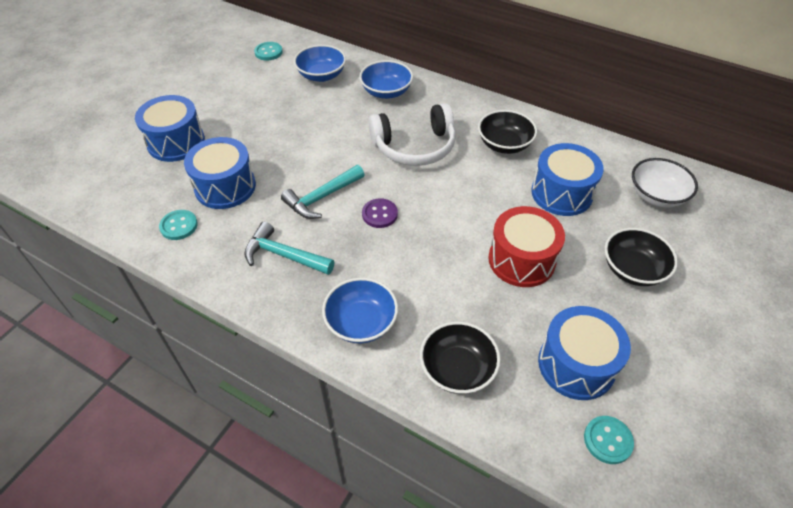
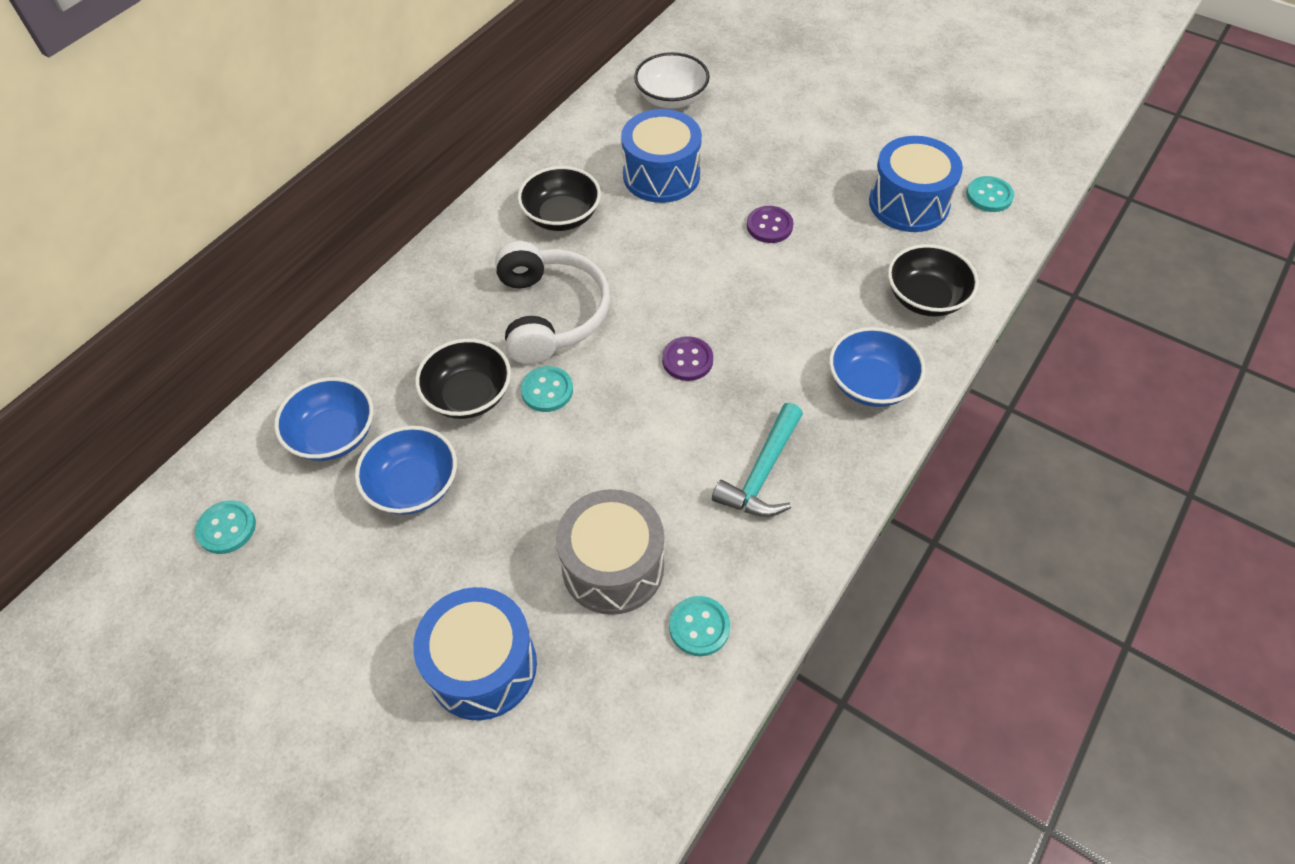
camera: 85 degrees left, 5 degrees up
(225, 187) = (613, 566): blue drum -> grey drum
(321, 198) = (649, 429): turquoise hammer -> none
(352, 150) = (547, 390): none -> turquoise button
(386, 92) = (407, 343): blue bowl -> blue bowl (413, 486)
(521, 260) = (769, 226): red drum -> purple button
(632, 269) = (782, 139): black bowl -> black bowl (468, 395)

